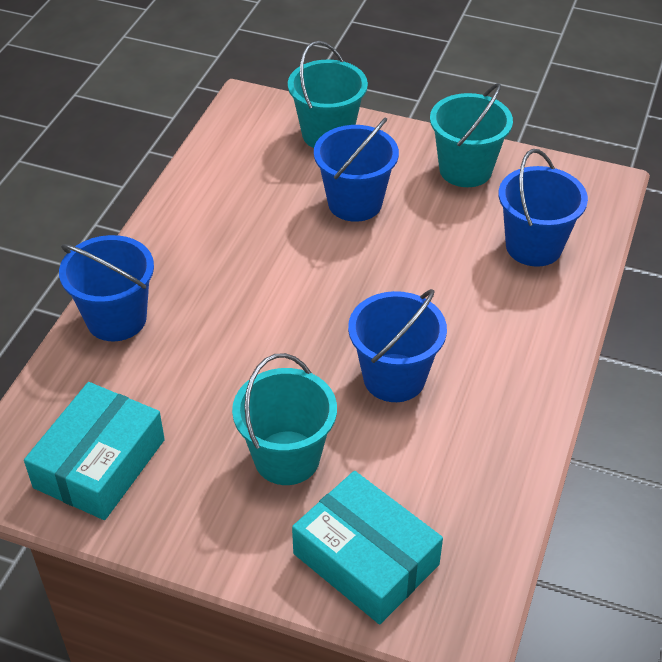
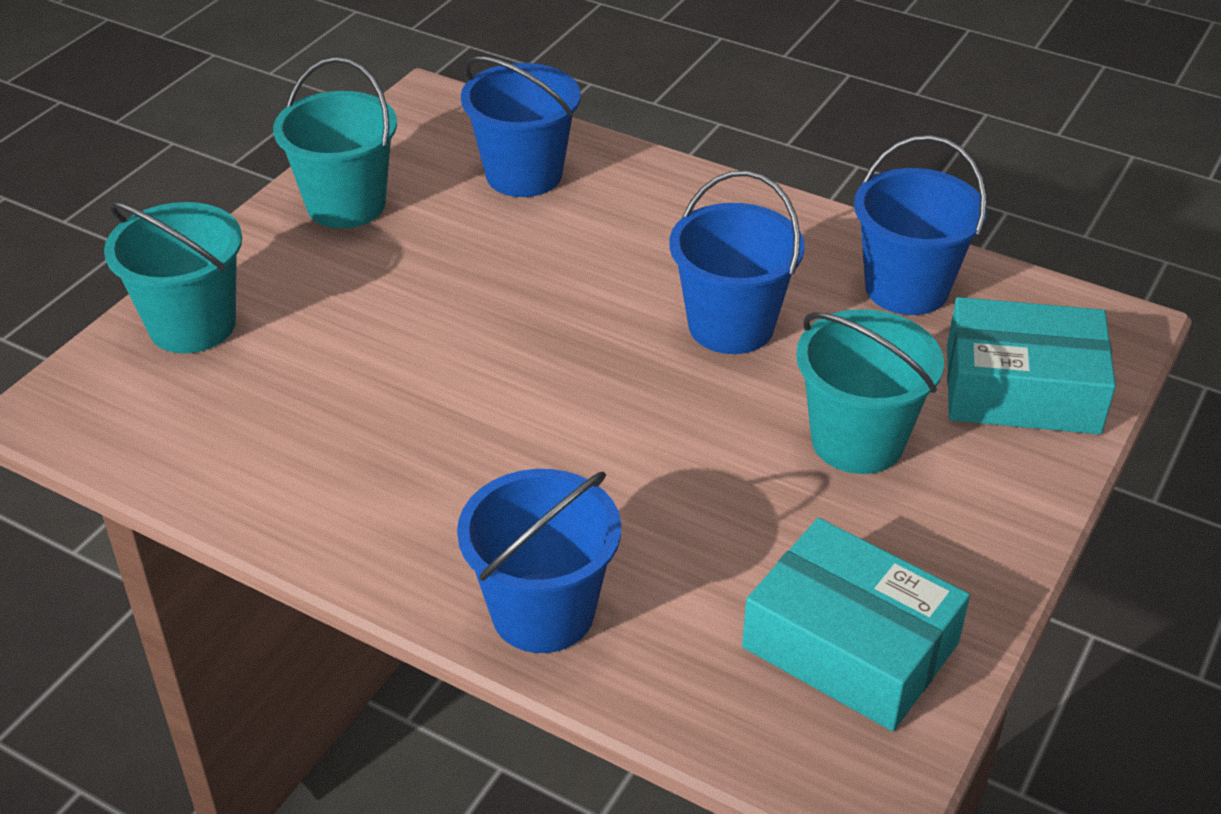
camera: 80 degrees left, 5 degrees down
(355, 203) = (370, 317): blue bucket -> blue bucket (906, 288)
(366, 559) = (1022, 389): turquoise box -> turquoise box turned 45 degrees clockwise

